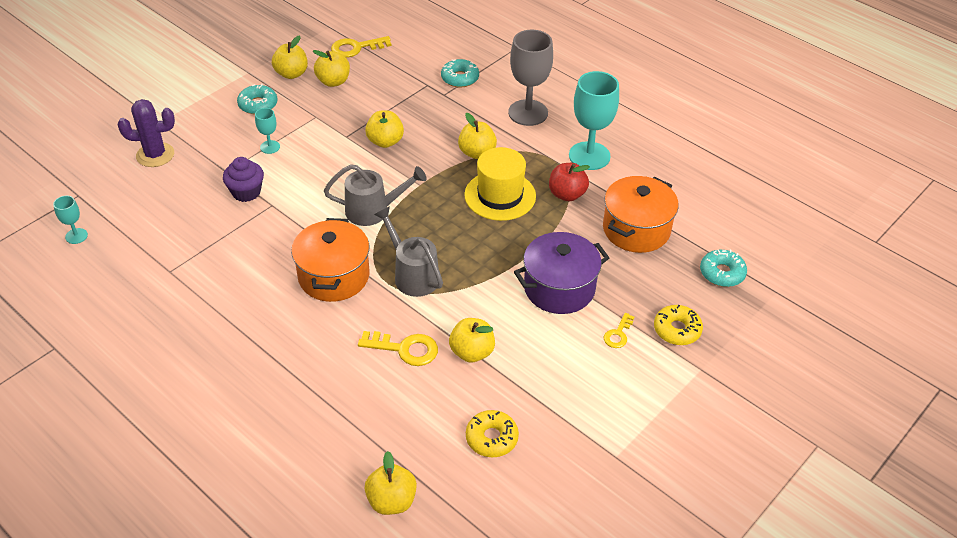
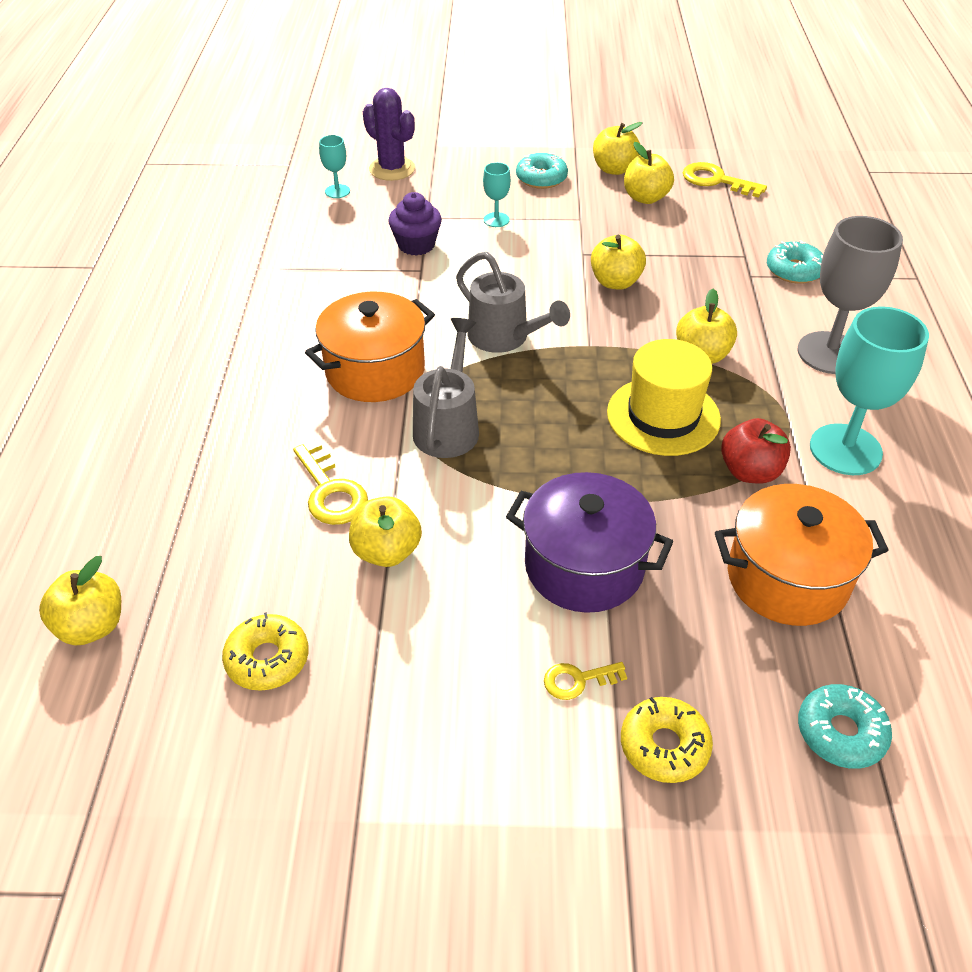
camera: 50 degrees right, 0 degrees up
(76, 236) = (239, 194): turquoise goblet -> turquoise goblet (337, 191)

